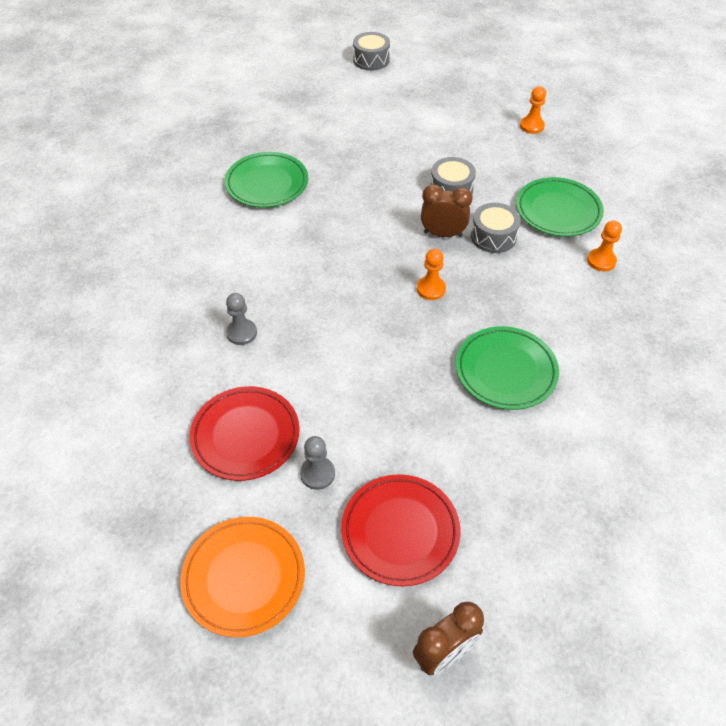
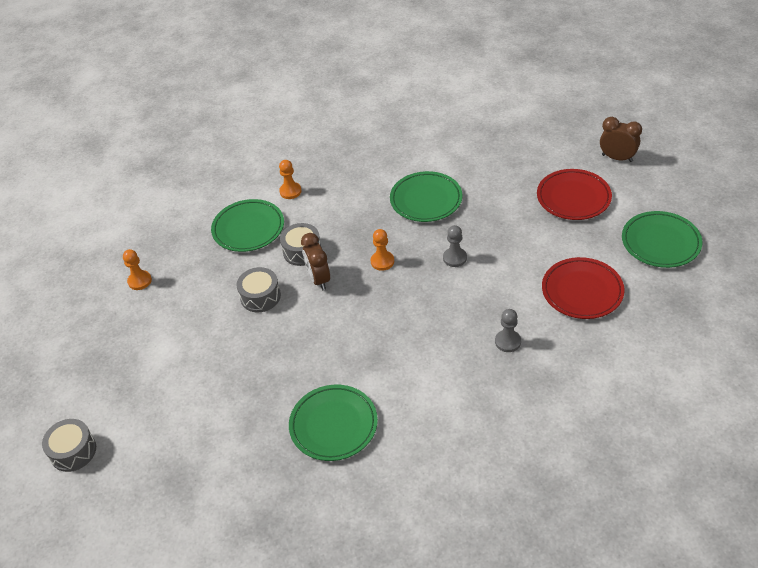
camera: 115 degrees left, 5 degrees down
(244, 577) = (660, 242): orange plate -> green plate
(317, 474) = (573, 245): grey pawn -> grey pawn (455, 258)

